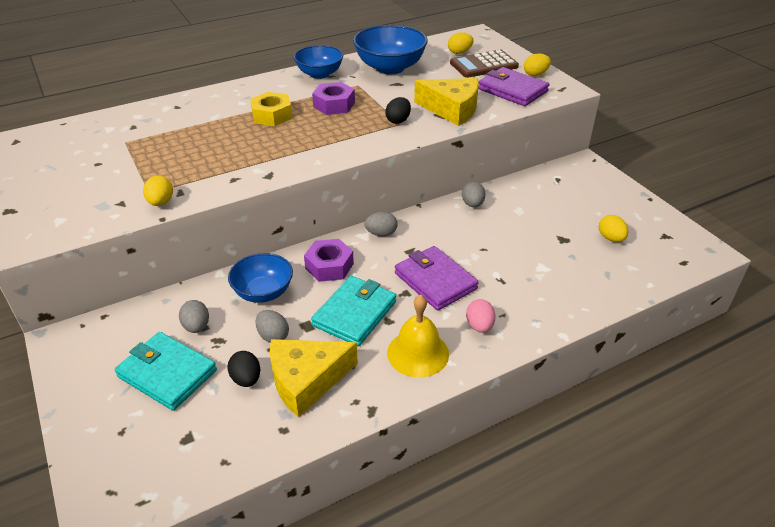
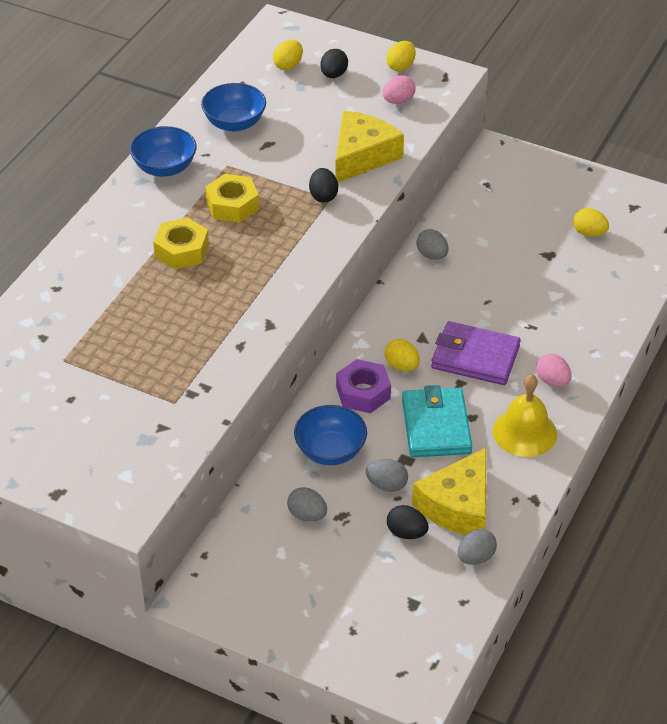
camera: 35 degrees left, 5 degrees up
(161, 202) = (202, 406): yellow egg -> yellow egg (402, 366)
(167, 373) = (332, 567): turquoise wallet -> none
(334, 105) = (232, 205): purple nut -> yellow nut
(381, 233) = (376, 333): grey egg -> grey egg (475, 557)
(390, 68) = (234, 123): blue bowl -> blue bowl, size x0.66
(452, 109) = (362, 156): yellow cheese -> yellow cheese turned 45 degrees counterclockwise
(484, 65) = (333, 75): brown calculator -> black egg
(512, 90) = (398, 101): purple wallet -> pink egg

